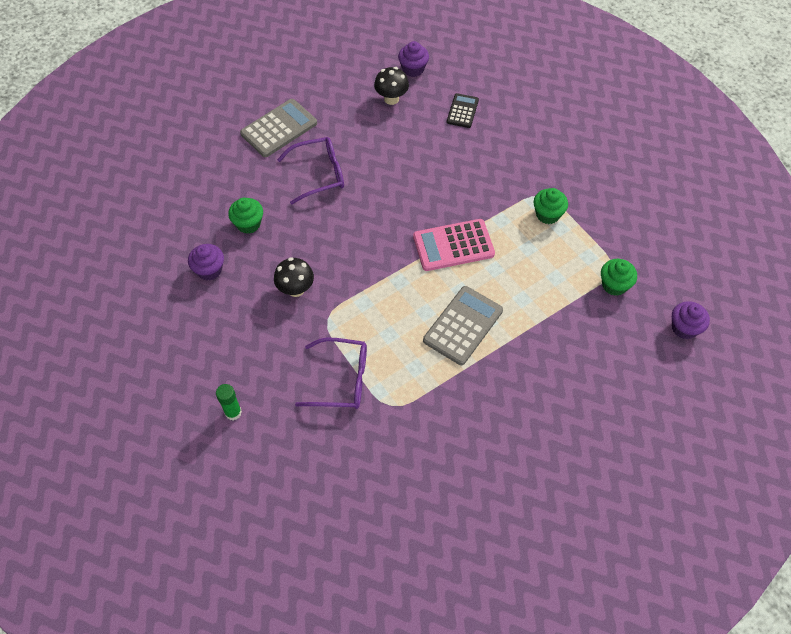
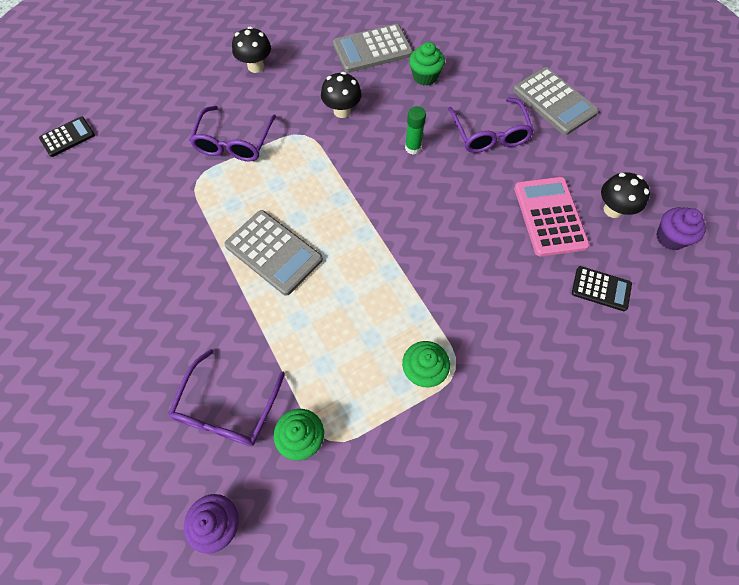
camera: 95 degrees right, 5 degrees up
(209, 270) = (372, 49): purple cupcake -> grey calculator
(233, 377) = (256, 66): none -> black mushroom
(233, 412) = (221, 66): green glue stick -> green glue stick (413, 148)
(344, 552) = (67, 137): none -> black calculator
(453, 245) = (383, 255): pink calculator -> pink calculator (549, 216)
(605, 337) = (227, 408): none -> purple glasses

